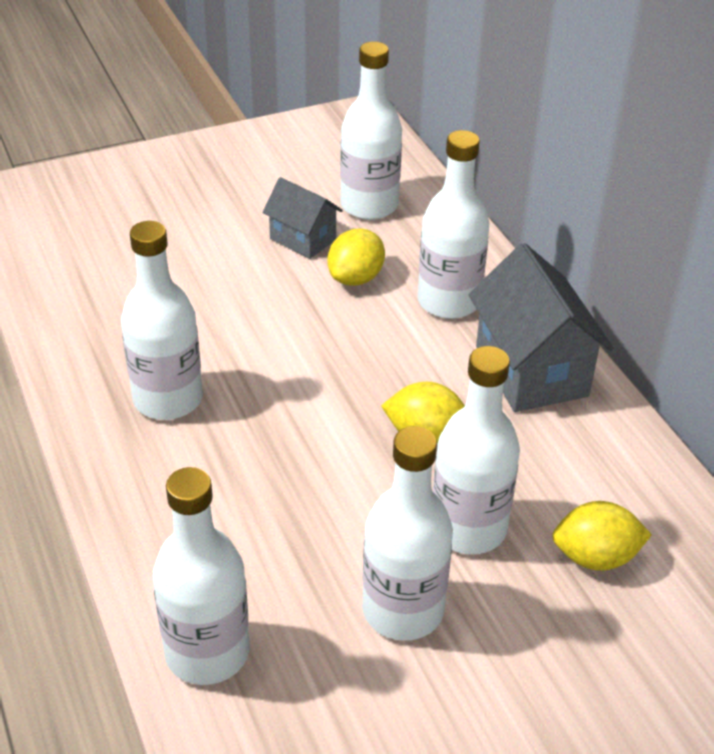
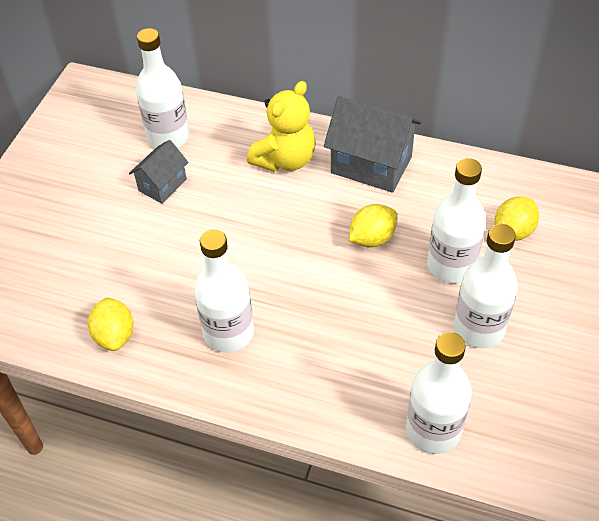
camera: 45 degrees left, 10 degrees up
(303, 239) = (162, 185): grey house -> grey house turned 45 degrees counterclockwise
(356, 278) = (222, 184): yellow lemon -> yellow lemon (115, 335)
(448, 301) = (285, 160): white bottle -> yellow teddy bear

